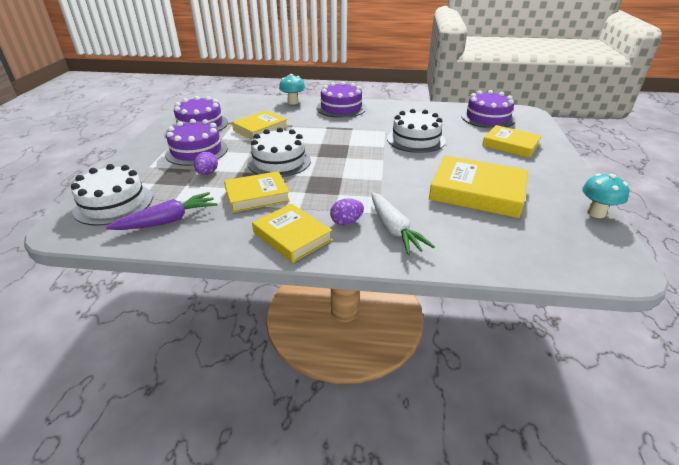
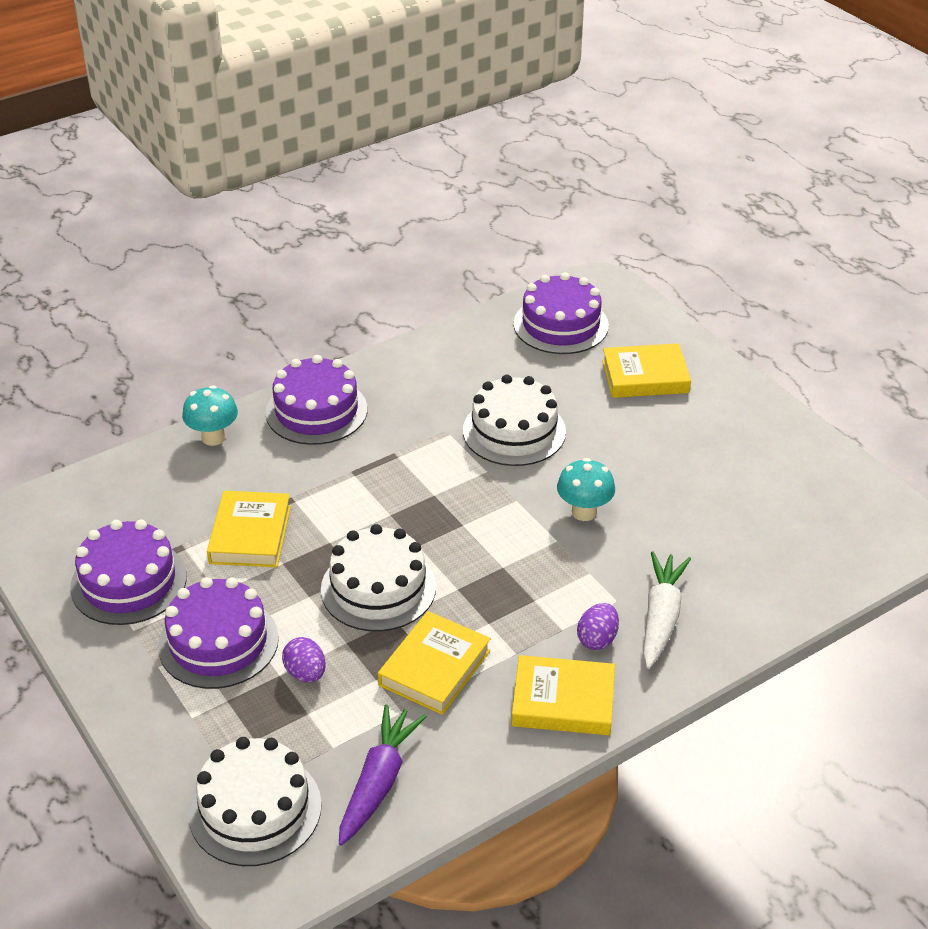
camera: 40 degrees left, 5 degrees up
(394, 230) = (661, 617): white carrot -> white carrot turned 105 degrees counterclockwise
(477, 192) = (688, 496): yellow book -> none
(596, 213) = (833, 458): turquoise mushroom -> turquoise mushroom (584, 512)

